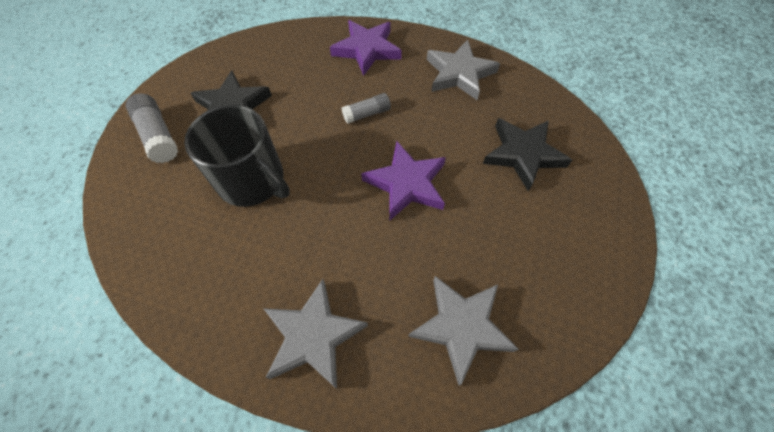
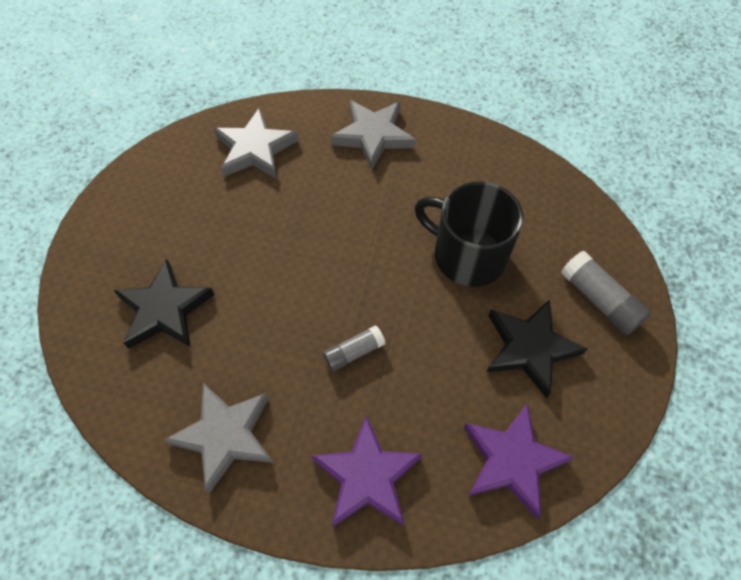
camera: 175 degrees right, 0 degrees up
(407, 183) = (301, 264): purple star -> purple star (512, 461)

